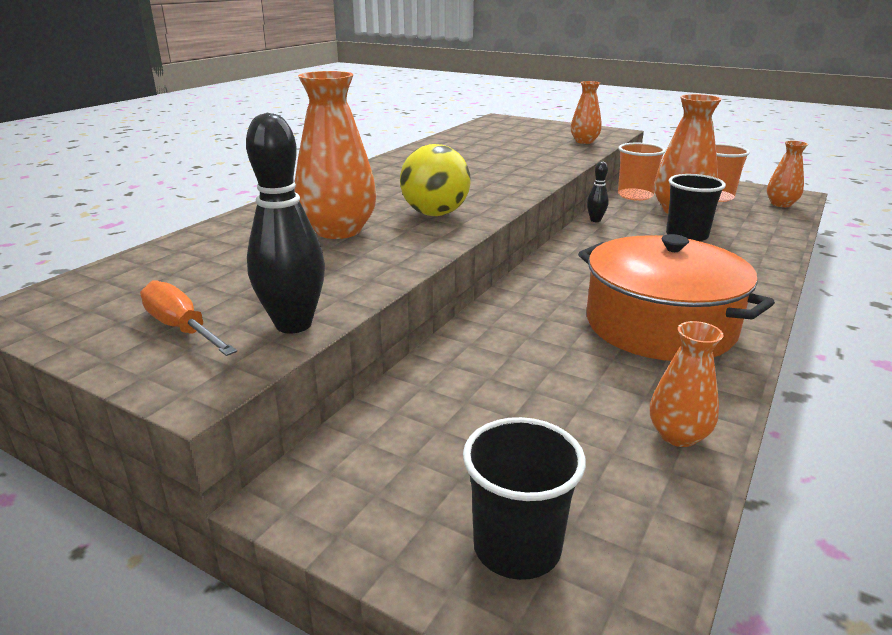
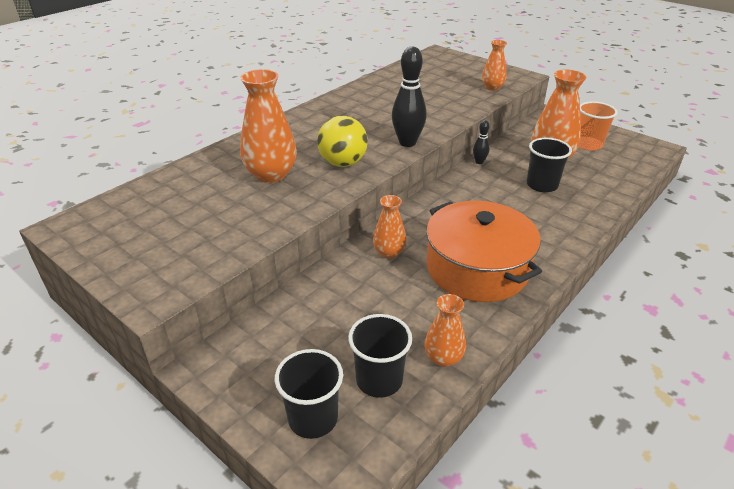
camera: 10 degrees right, 10 degrees up
(181, 328) = (152, 253): orange screwdriver -> none
(293, 324) = (217, 258): black bowling pin -> black bowling pin (407, 143)
(597, 476) = (379, 380): none -> black cup
(635, 196) = (523, 138): orange cup -> none
(781, 204) = (638, 157): orange vase -> orange vase (389, 252)

